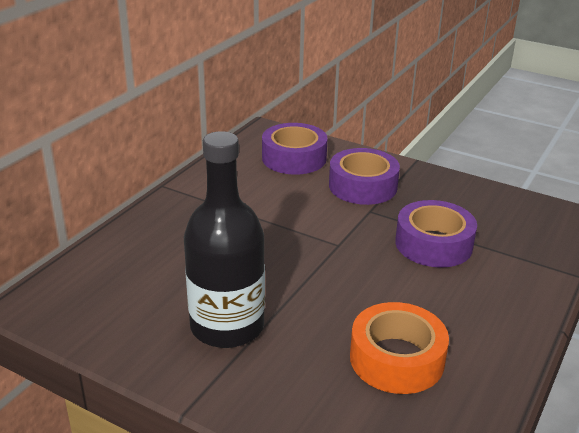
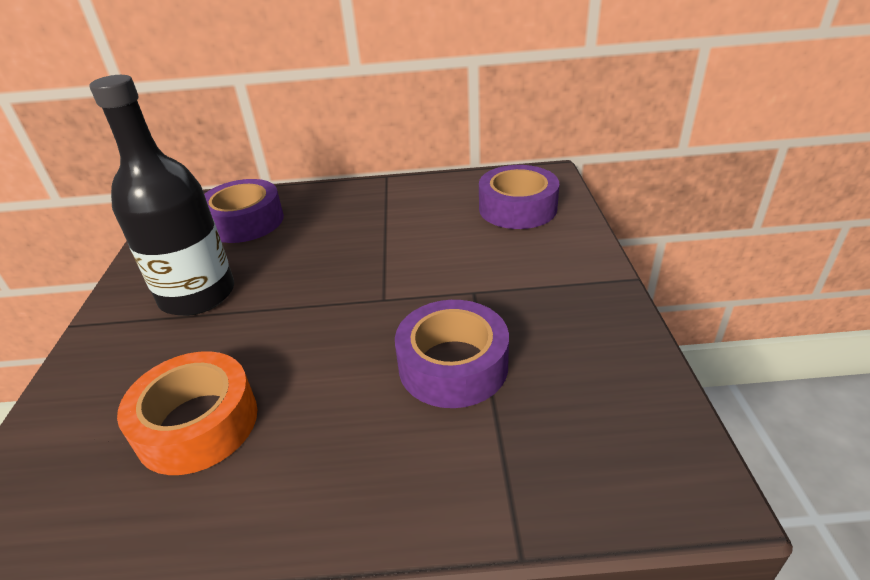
camera: 60 degrees right, 5 degrees up
(362, 186) = (519, 267): purple tape -> purple tape (245, 222)

